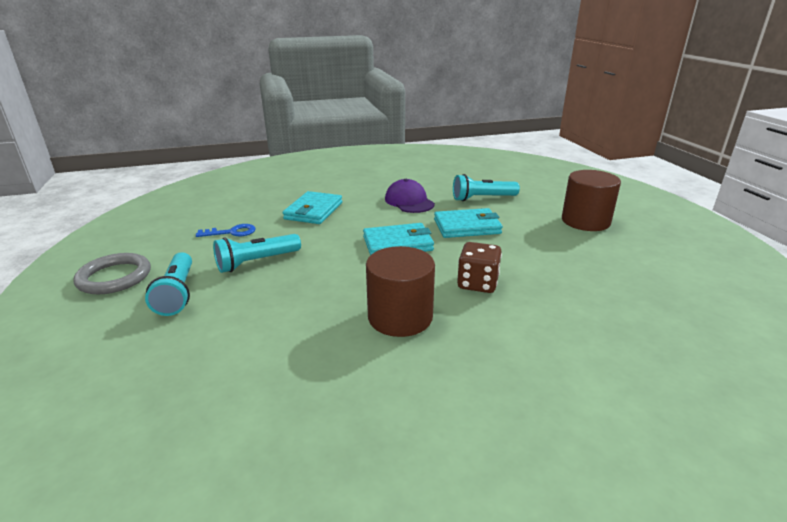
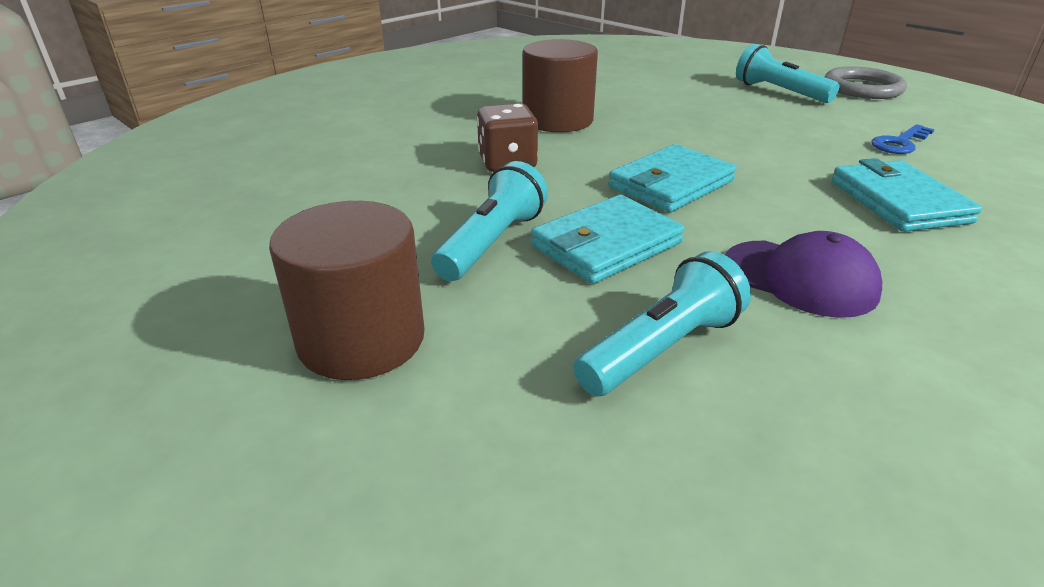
camera: 150 degrees right, 5 degrees up
(257, 262) = (782, 125): turquoise flashlight -> turquoise flashlight (492, 243)

